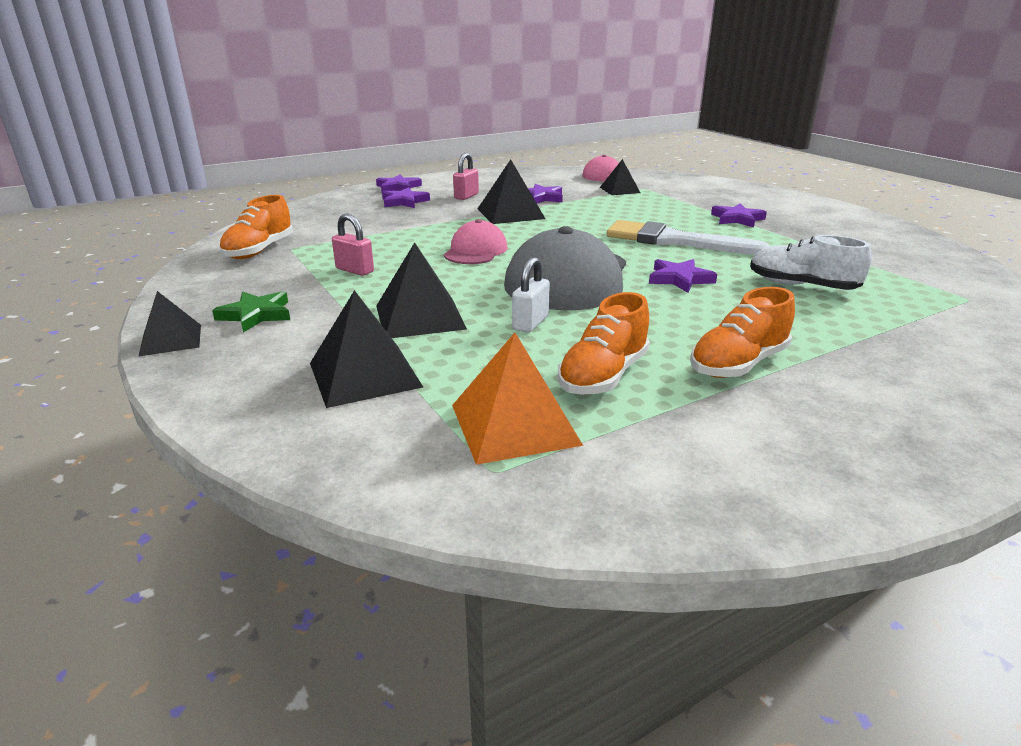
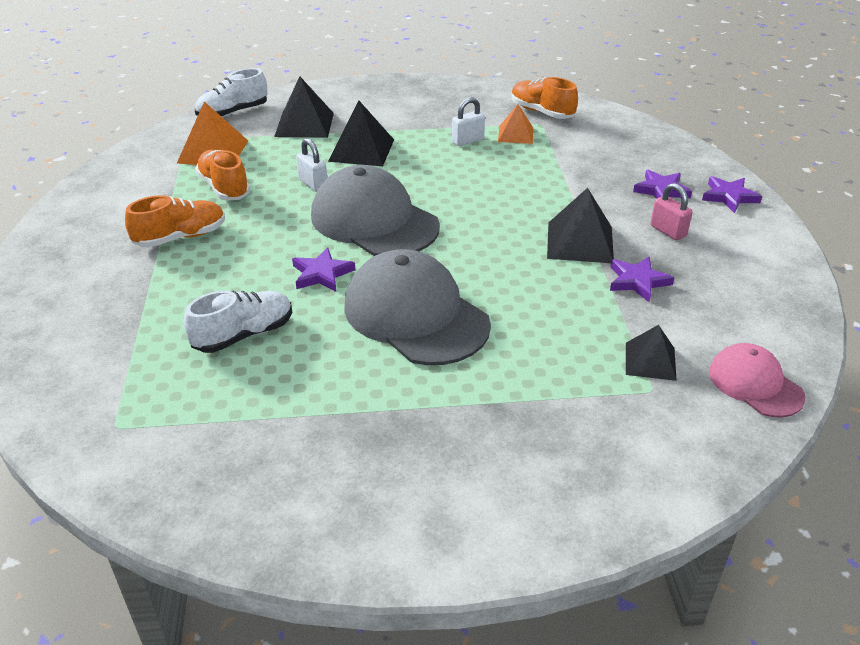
camera: 115 degrees right, 10 degrees up
(171, 340) = (400, 82): black pyramid -> none
(256, 315) = (414, 104): green star -> none
(325, 254) = (515, 134): none -> orange pyramid
(351, 461) = (233, 113): none -> white shoe
(355, 270) = (467, 140): pink padlock -> white padlock
(475, 251) = (473, 196): pink cap -> none
(674, 241) = (415, 315): white brush -> grey cap
(737, 219) = (454, 405): purple star -> none
(738, 364) = (181, 237): orange shoe -> orange shoe turned 75 degrees clockwise

